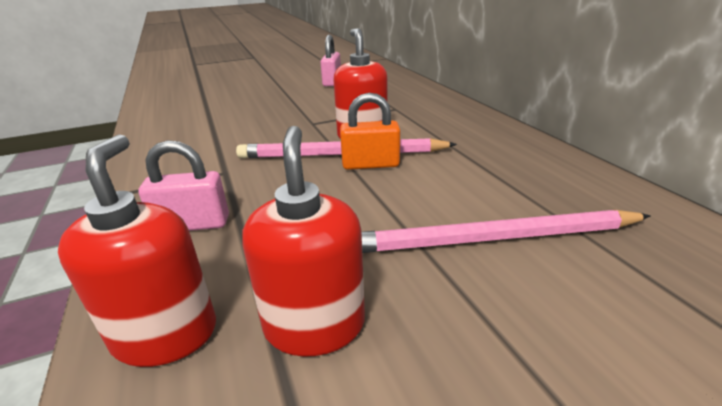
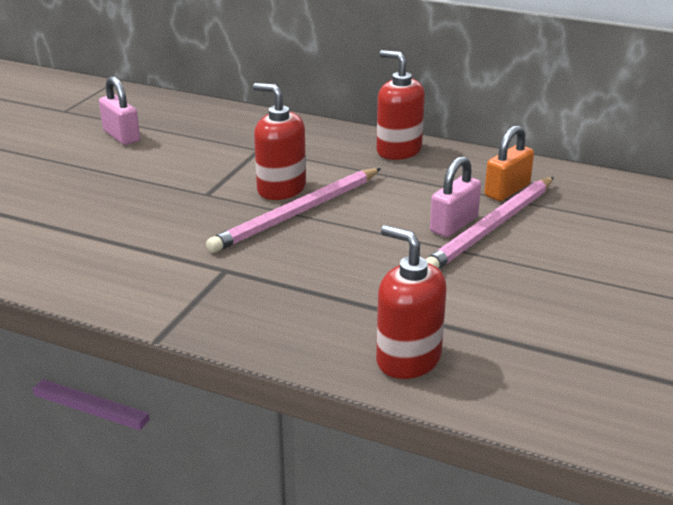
camera: 45 degrees left, 0 degrees up
(192, 224) = (292, 312): pink padlock -> pink padlock (454, 224)
(314, 325) = (472, 313): red soap dispenser -> red soap dispenser (398, 150)
(370, 164) = (336, 212): orange padlock -> orange padlock (507, 190)

